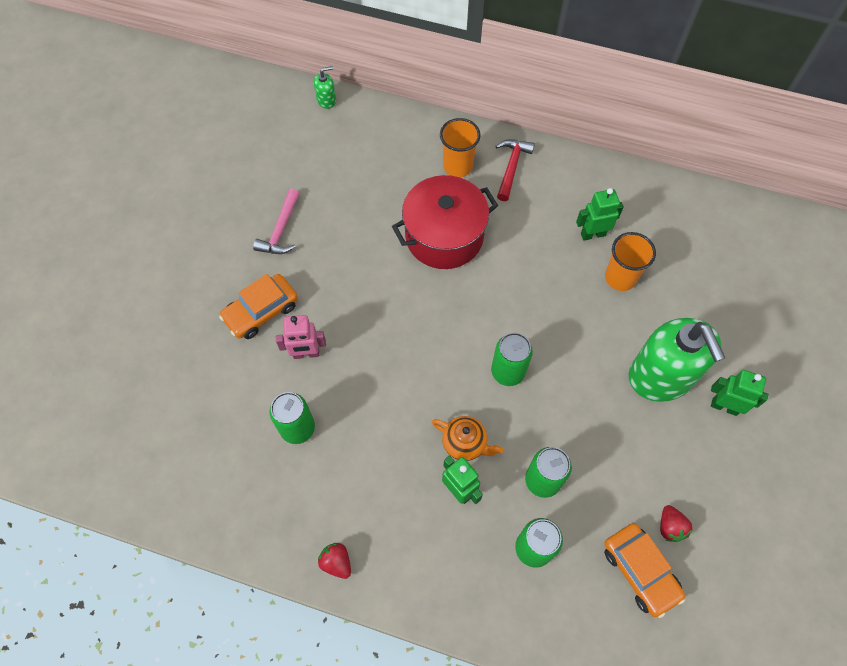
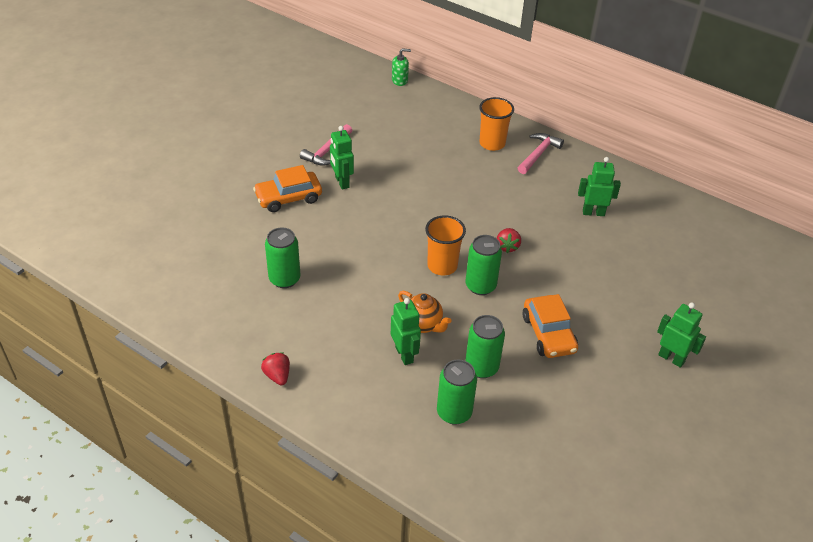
camera: 15 degrees right, 20 degrees down
(306, 354) = (313, 233): pink robot -> none
(312, 271) = (341, 182): none -> green robot
(444, 236) = (462, 185): red pot -> none
(511, 167) = (538, 154): red hammer -> pink hammer
(620, 278) = (607, 247): orange cup -> orange cup (442, 266)
(640, 571) = (546, 455): orange car -> orange car (548, 334)
(661, 376) = (619, 322): green soap dispenser -> none
(670, 527) = (587, 431): red strawberry -> red strawberry (507, 247)

